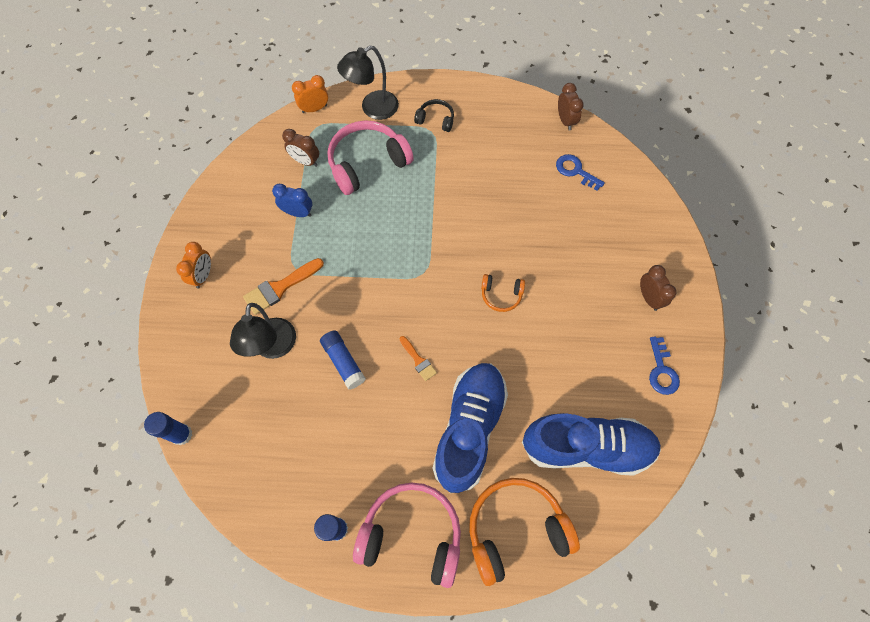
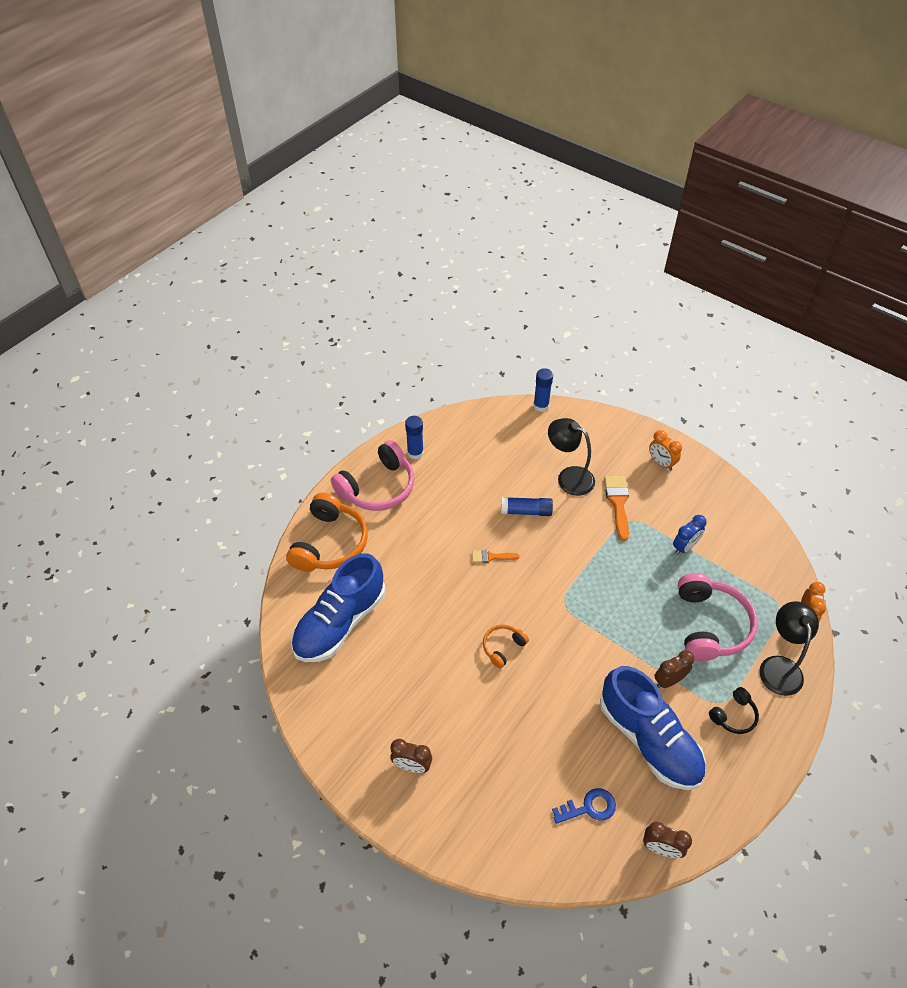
camera: 125 degrees right, 15 degrees down
(305, 161) = (740, 579): brown clock -> brown clock (669, 680)
(469, 428) = (416, 558): blue shoe -> blue shoe (649, 739)
(661, 370) = (346, 722): blue key -> none

